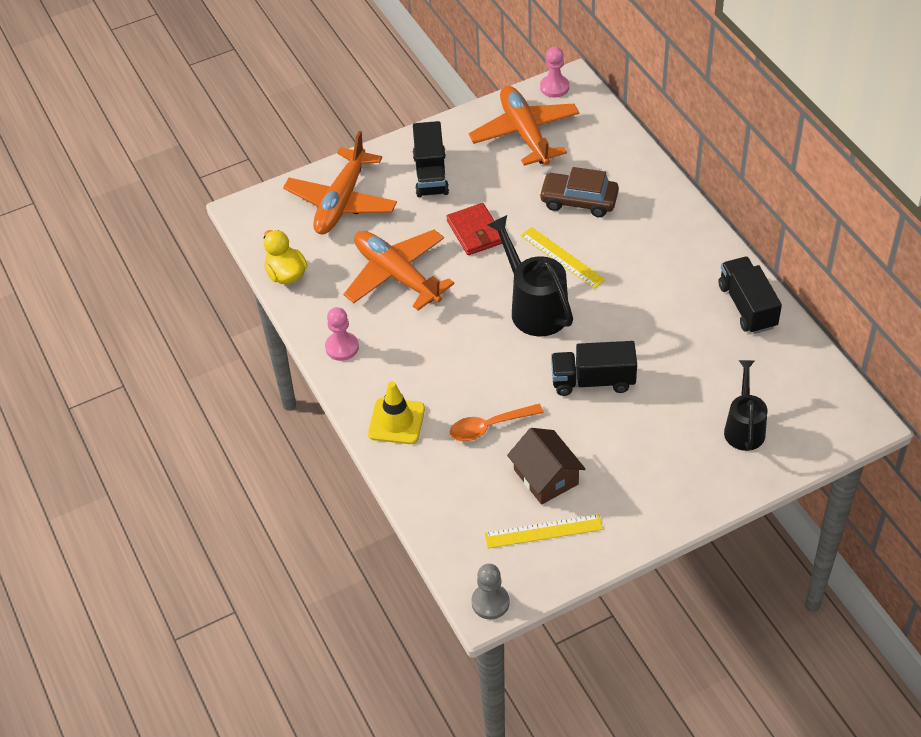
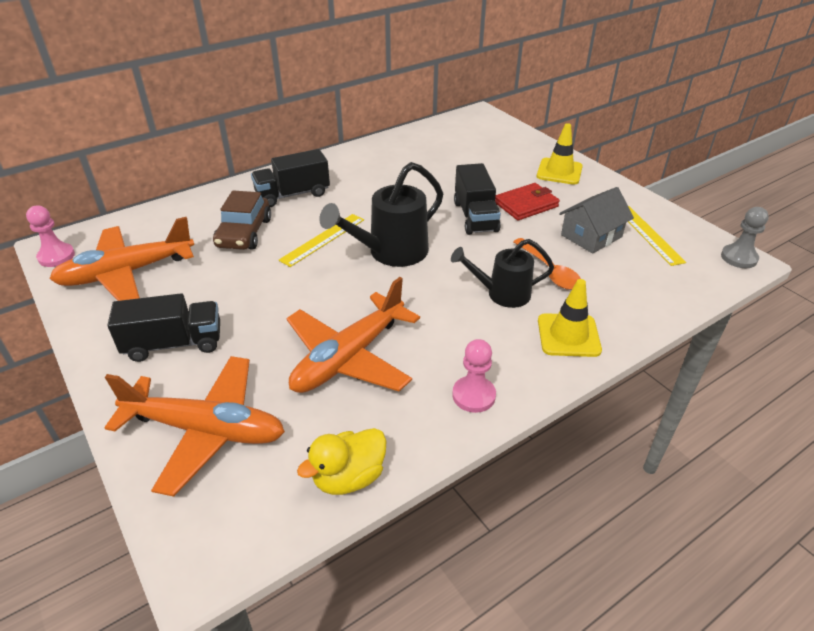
camera: 100 degrees left, 10 degrees down
(475, 232) = (280, 299): red wallet -> red wallet (526, 204)
(546, 477) = (591, 236): brown house -> grey house
(689, 479) = (559, 172): none -> yellow traffic cone
(744, 427) = (501, 152): black watering can -> black watering can (502, 294)
(747, 306) = (379, 151): black truck -> black truck (292, 194)

